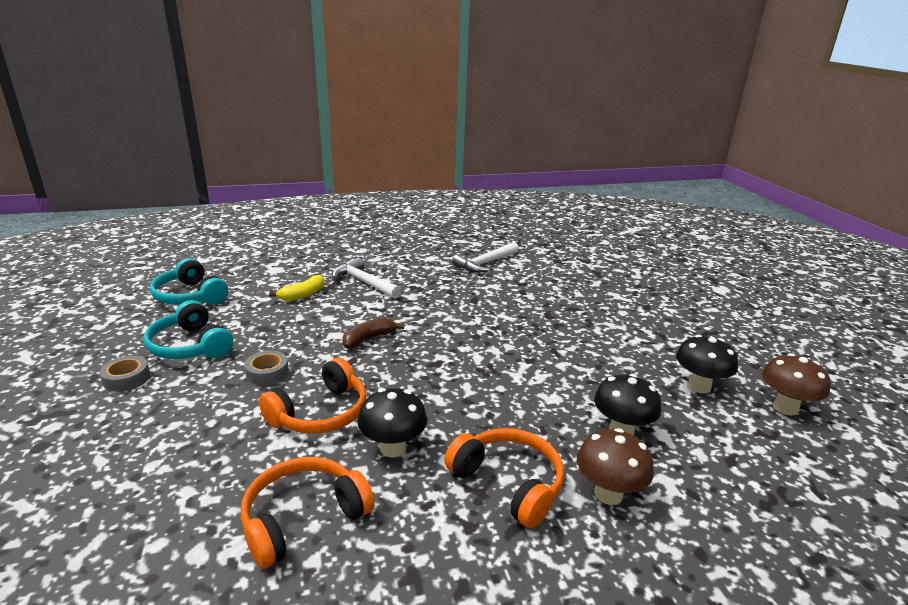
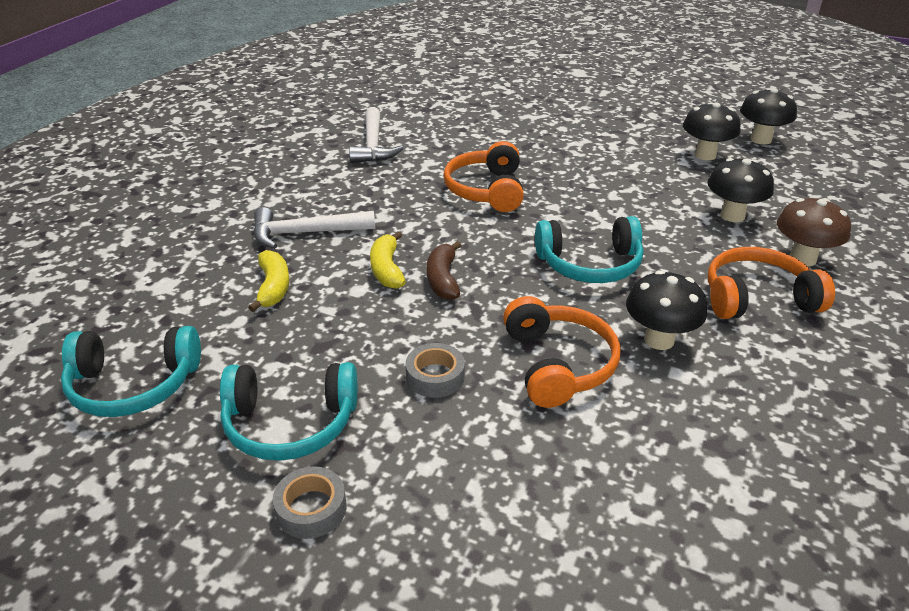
camera: 50 degrees left, 10 degrees up
(303, 518) = (724, 434): orange headphones -> orange headphones (487, 190)
(358, 318) = (387, 269): none -> yellow banana
(454, 386) = (590, 264): none -> turquoise headphones
(785, 408) = (761, 139): brown mushroom -> black mushroom

